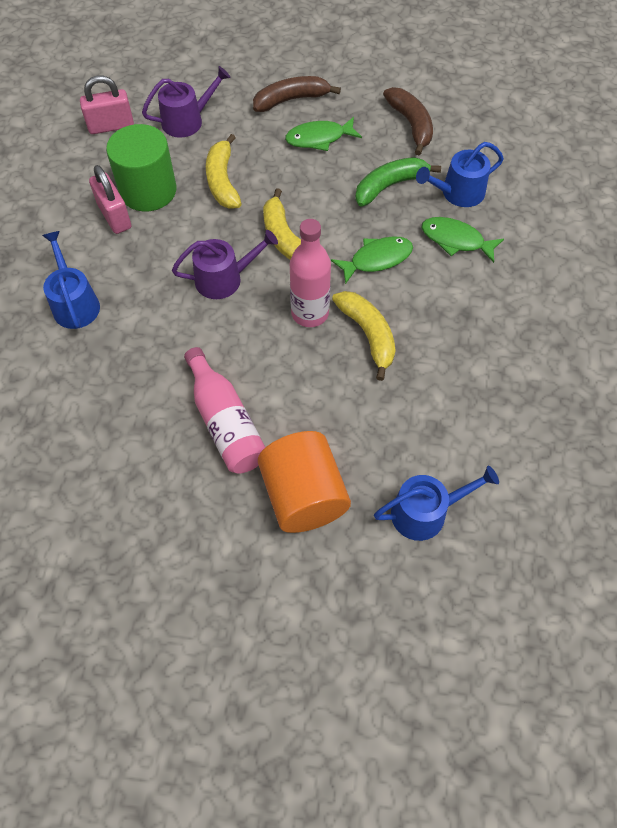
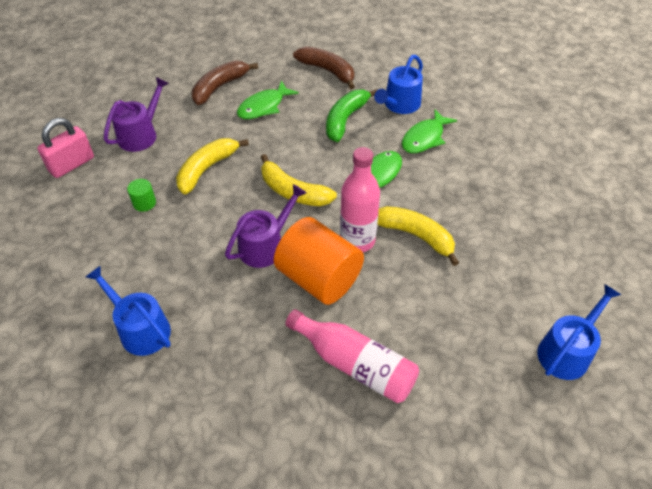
camera: 30 degrees left, 10 degrees down
(114, 216) = (127, 237): pink padlock -> none
(148, 190) = (144, 203): green cylinder -> green cylinder, size x0.41
(223, 181) = (207, 169): yellow banana -> yellow banana turned 75 degrees clockwise
(303, 495) = (466, 391): orange cylinder -> orange cylinder (319, 278)
(456, 240) = (425, 138): green fish -> green fish turned 45 degrees counterclockwise

